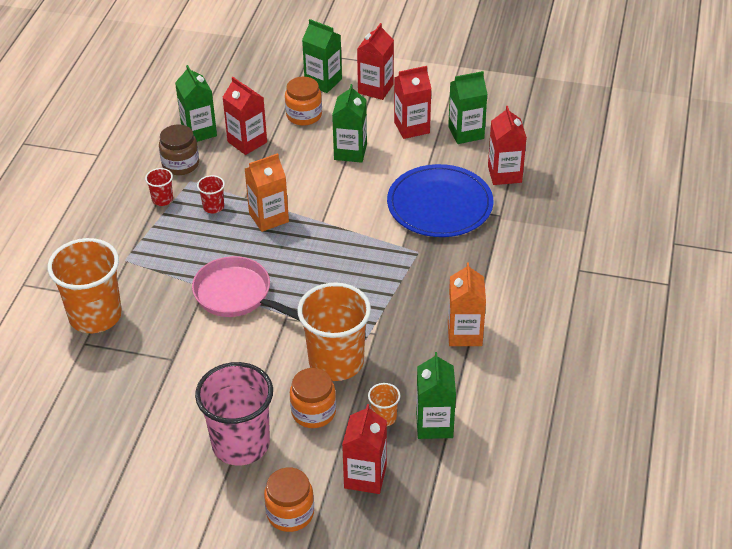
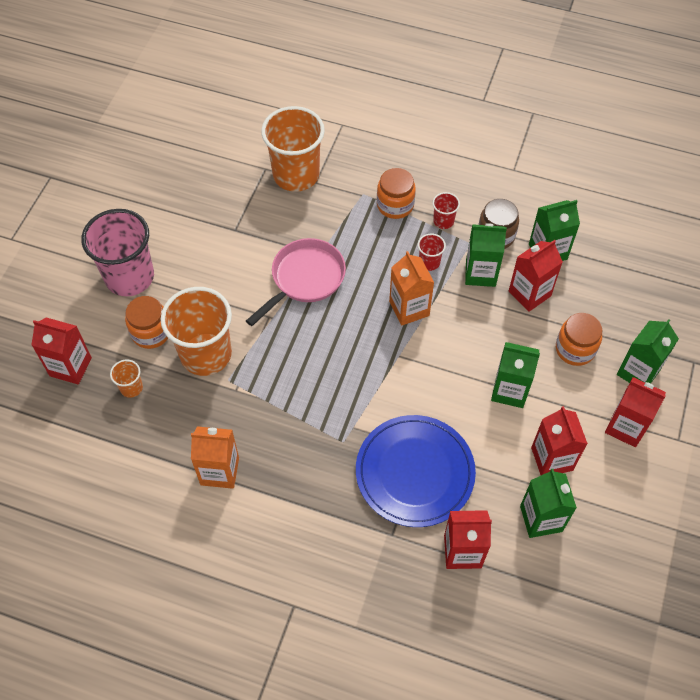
camera: 95 degrees right, 15 degrees up
(290, 513) = (49, 309): orange jar -> orange jar (395, 205)
(434, 424) = (113, 429): green carton -> green carton (480, 273)

